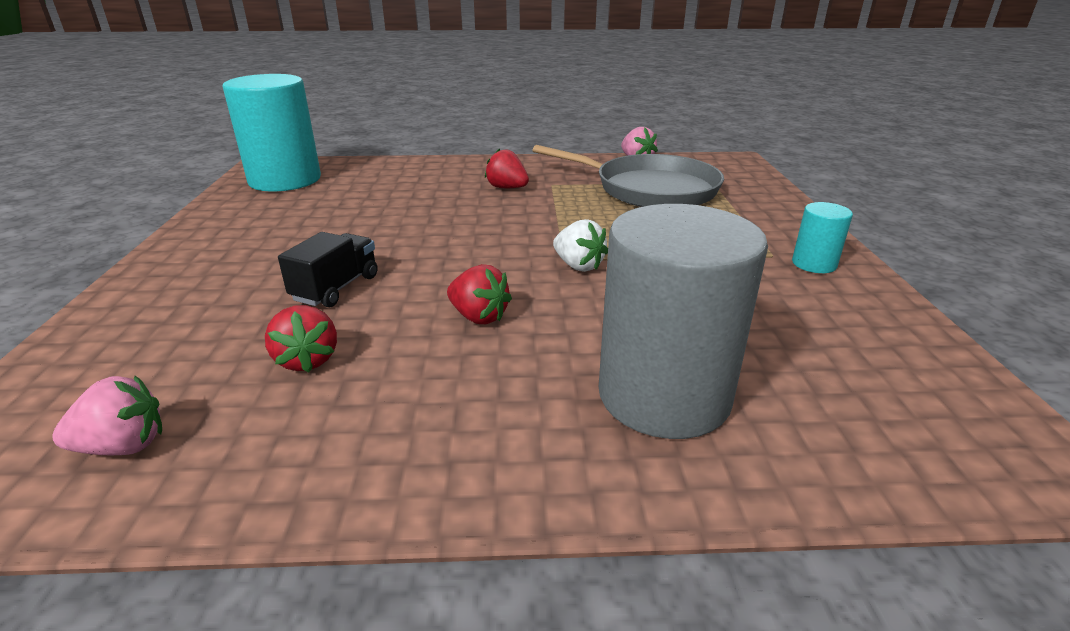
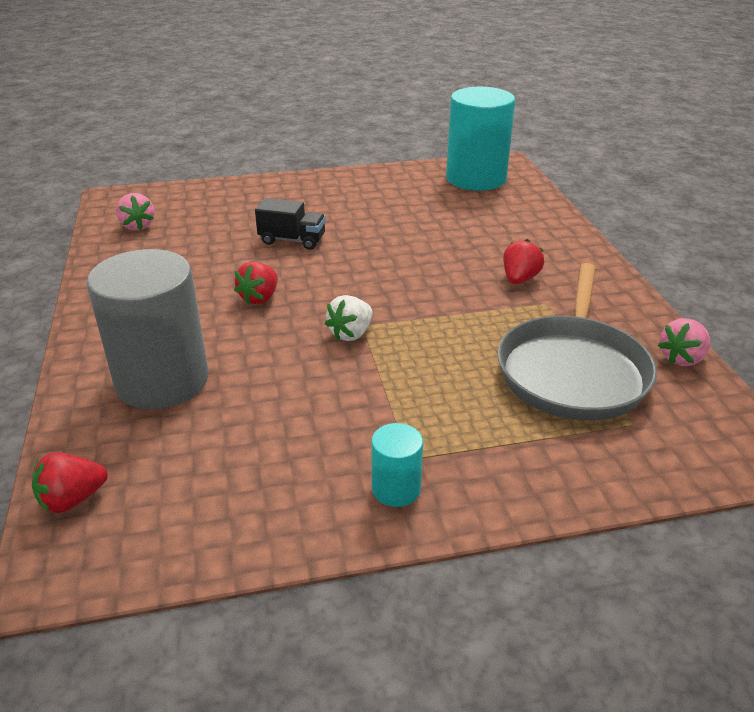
camera: 80 degrees right, 5 degrees up
(307, 360) = (206, 251): red strawberry -> red strawberry (72, 499)

